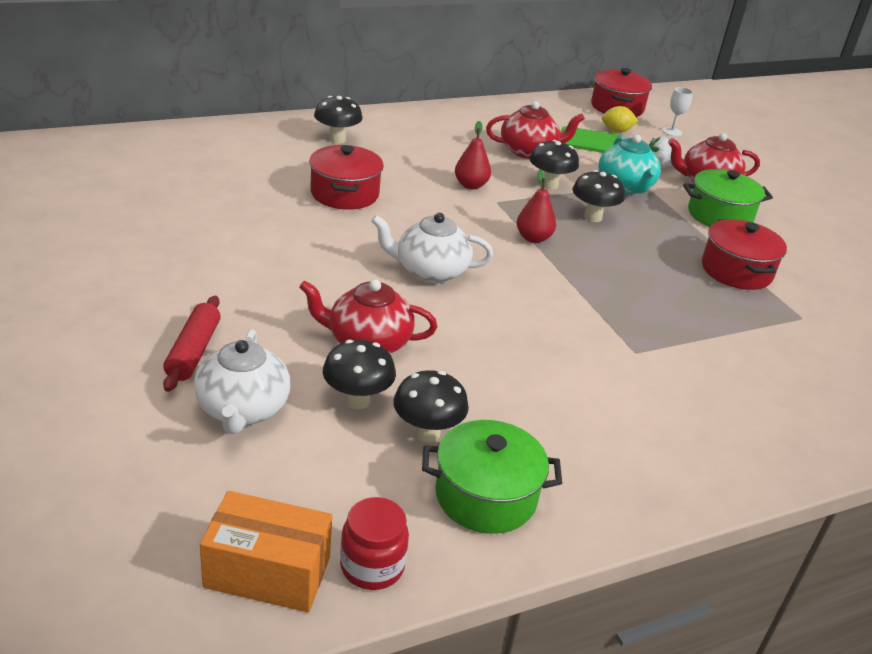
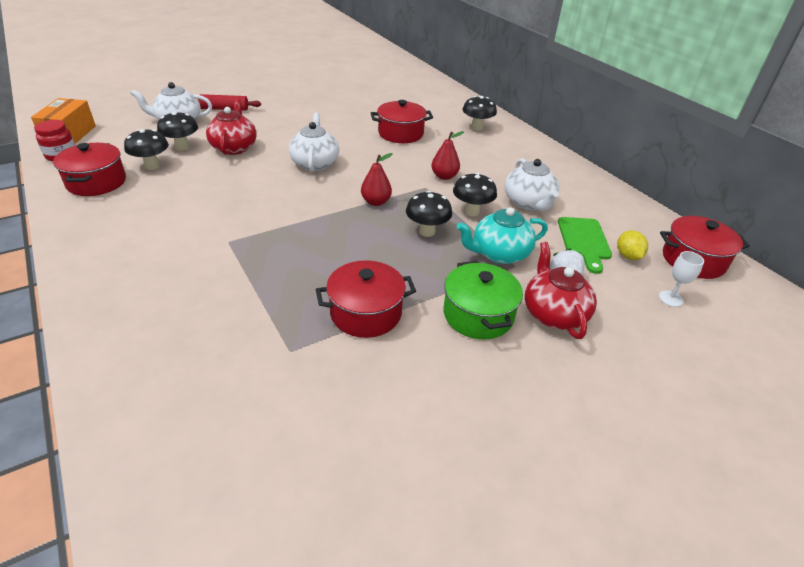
camera: 85 degrees right, 5 degrees up
(485, 496) = (96, 182): green pot -> red pot
(529, 151) = (528, 203): red teapot -> white teapot

